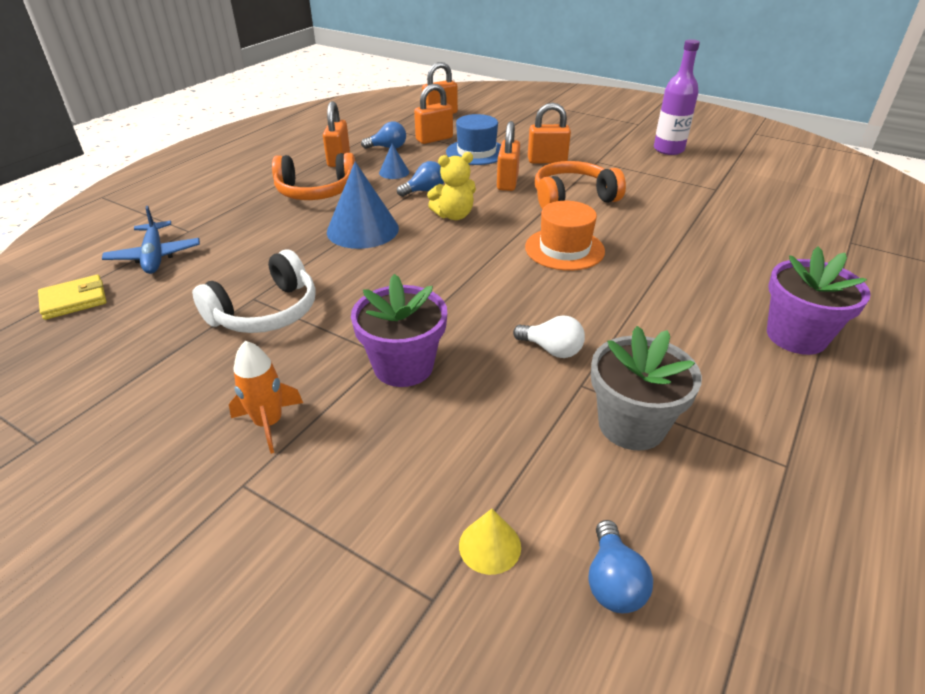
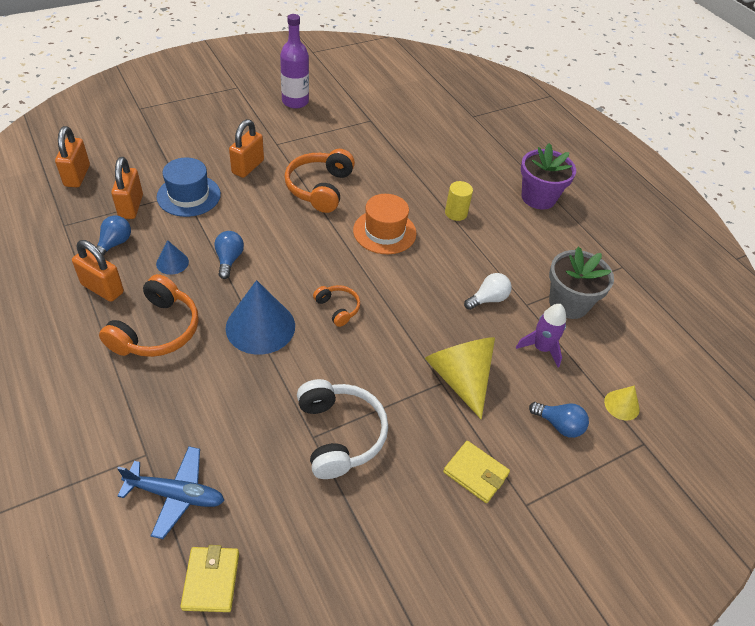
camera: 65 degrees left, 10 degrees up
(269, 423) = (475, 473): orange rocket -> yellow wallet
(403, 366) = (460, 378): purple flower pot -> yellow cone
(425, 258) = (338, 308): none -> orange headphones
(454, 215) = (287, 263): yellow teddy bear -> none
(507, 182) = (262, 207): orange padlock -> none
(517, 422) = (541, 348): none -> purple rocket
(613, 582) = (660, 369): blue light bulb -> blue light bulb (559, 425)
(662, 282) = (456, 213): none -> yellow cylinder

